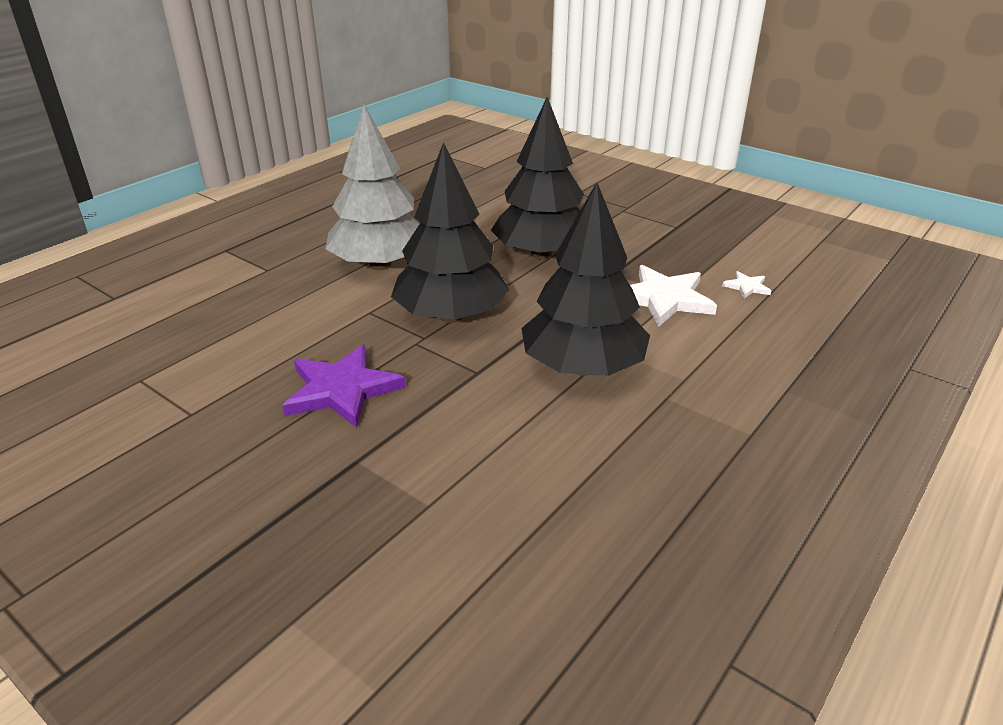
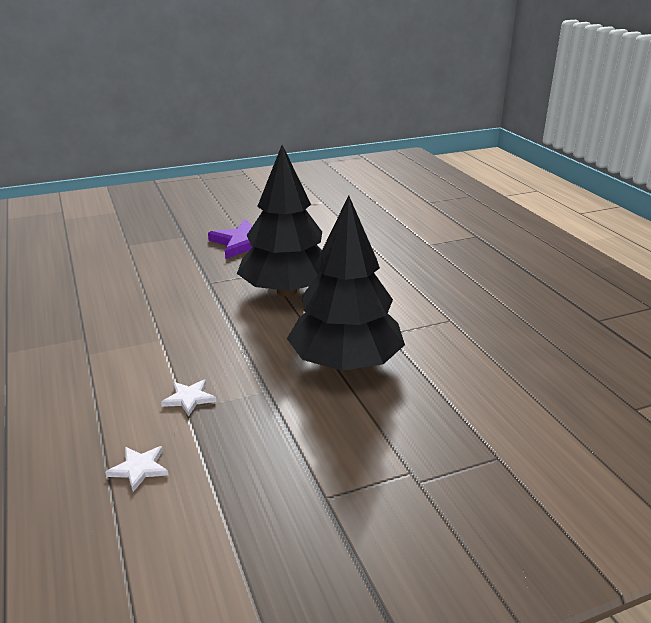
camera: 120 degrees right, 5 degrees down
(380, 265) = (398, 283): grey tree -> none
(582, 367) = (159, 319): black tree -> none
(664, 299) = (189, 398): white star -> white star, size x0.47

